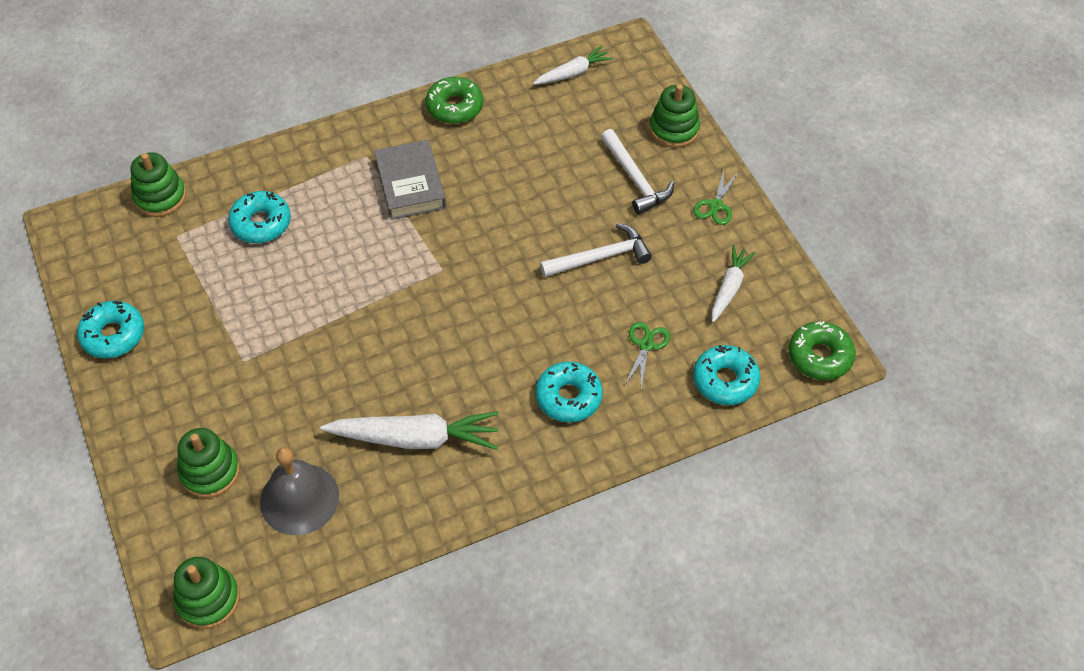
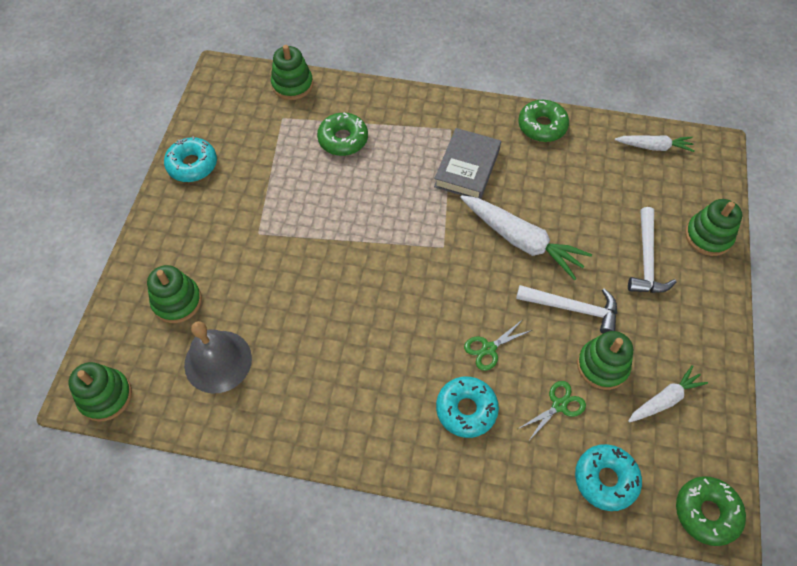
camera: 35 degrees right, 5 degrees up
(261, 223) = (343, 139): turquoise donut -> green donut
(416, 438) = (330, 368): white carrot -> white carrot (522, 241)
(659, 291) = (602, 365): none -> green stacking toy
(715, 206) = (701, 321): green scissors -> green scissors (489, 348)

